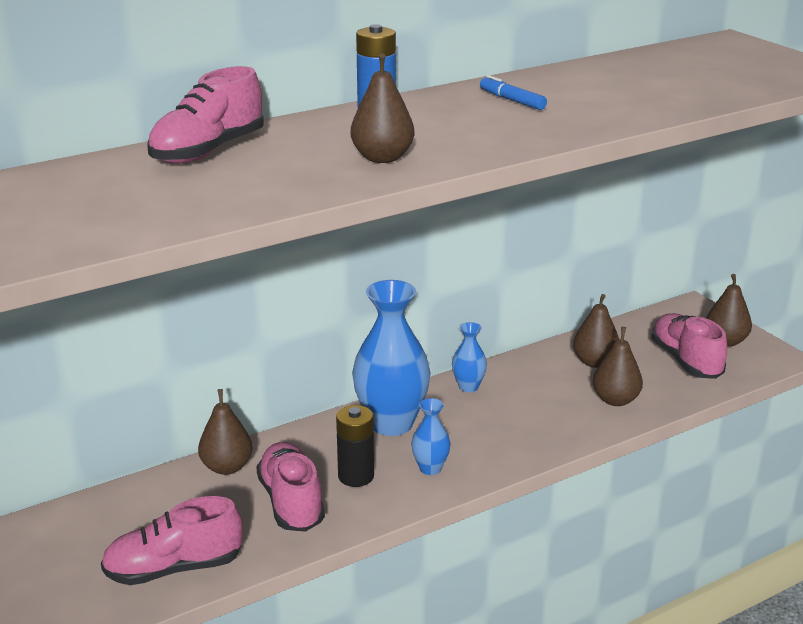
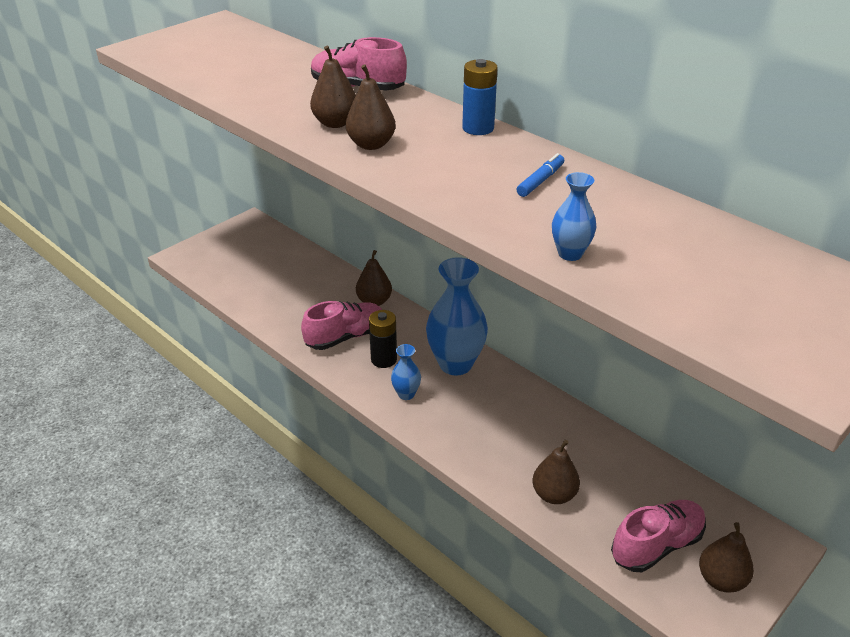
camera: 75 degrees right, 10 degrees up
(174, 568) = (270, 306): pink shoe -> none
(468, 387) = (527, 397): blue vase -> blue vase (570, 254)
(595, 362) = (613, 473): brown pear -> brown pear (335, 123)

